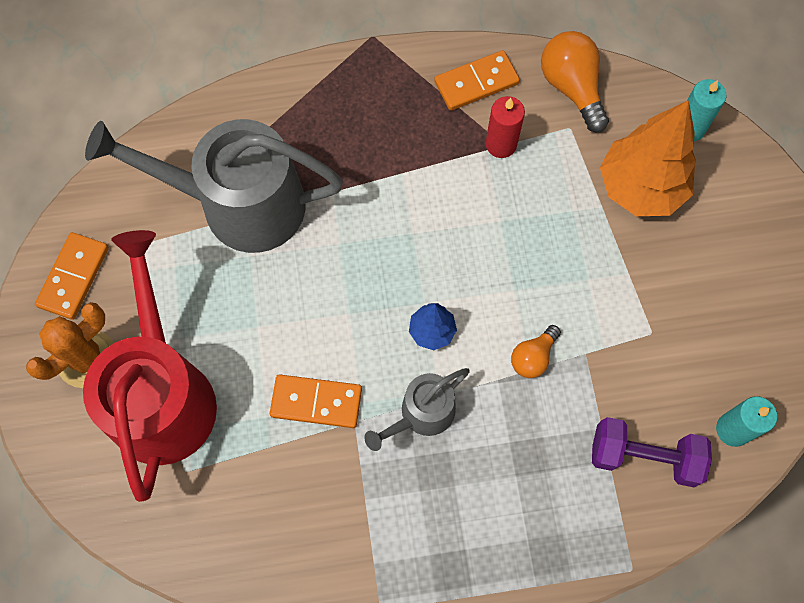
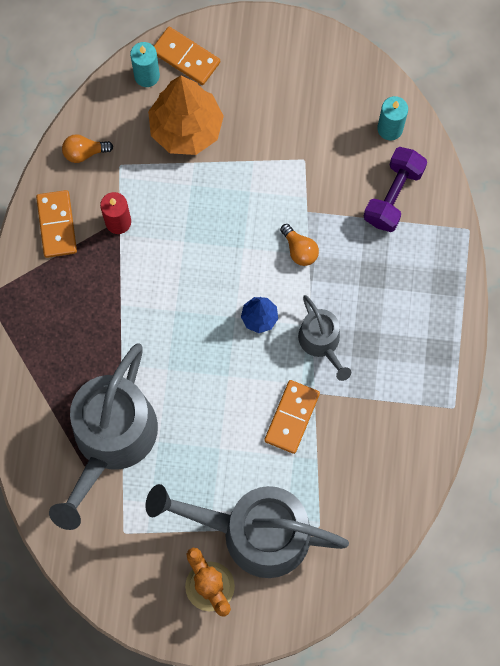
camera: 75 degrees left, 5 degrees up
(73, 277) = (136, 586): orange domino -> orange domino (185, 57)
(163, 395) = (255, 532): red watering can -> grey watering can
(572, 88) = (84, 152): orange light bulb -> orange light bulb, size x0.59

